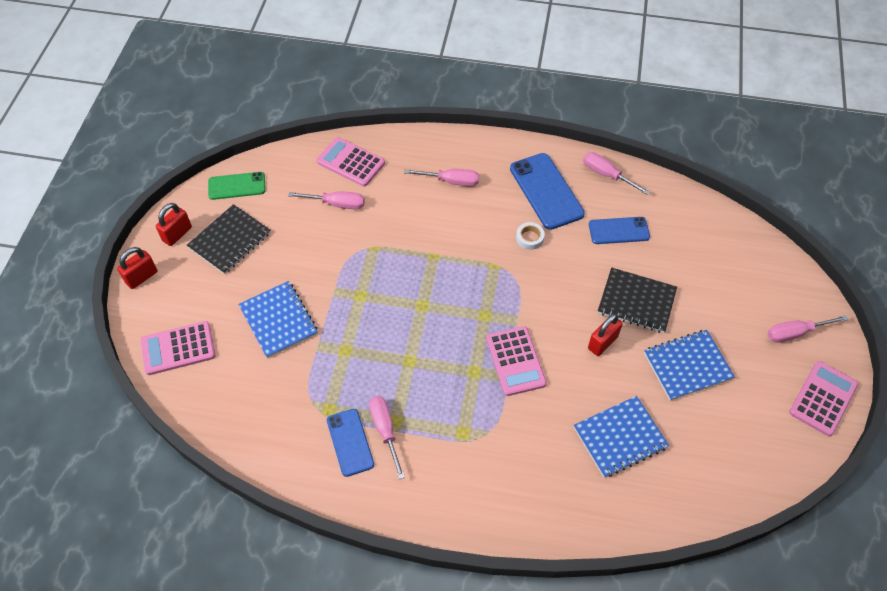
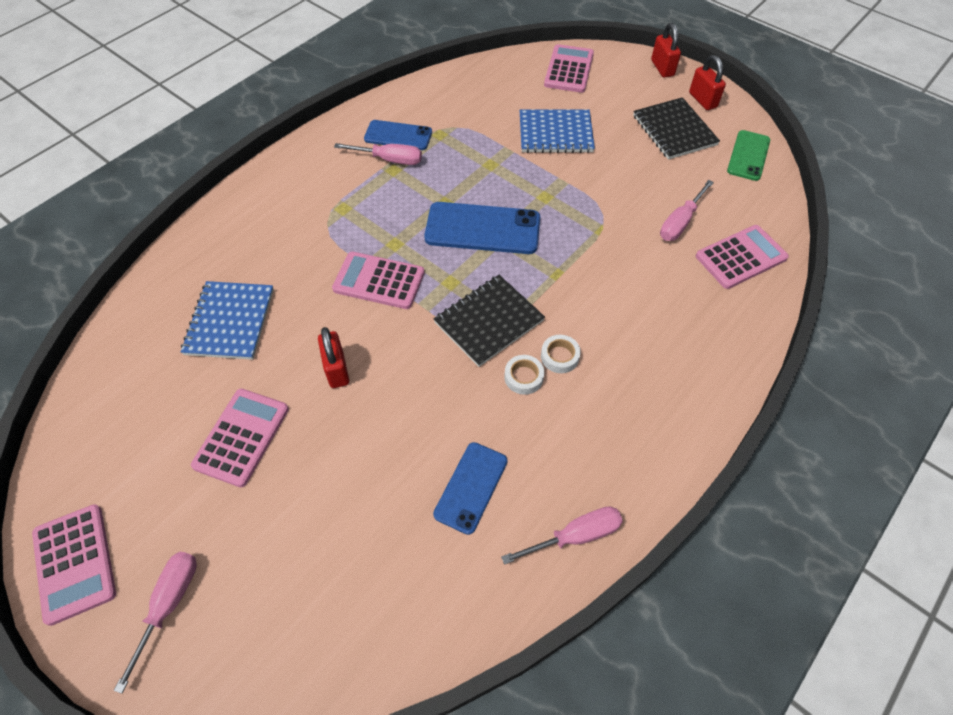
camera: 120 degrees right, 0 degrees up
(451, 181) = (661, 340): pink screwdriver -> none
(501, 226) = (559, 356): none -> white tape
(546, 191) = (587, 438): blue phone -> blue phone (482, 229)
(636, 301) = (358, 438): black notebook -> black notebook (488, 321)
(687, 365) = (242, 437): blue notebook -> pink calculator

